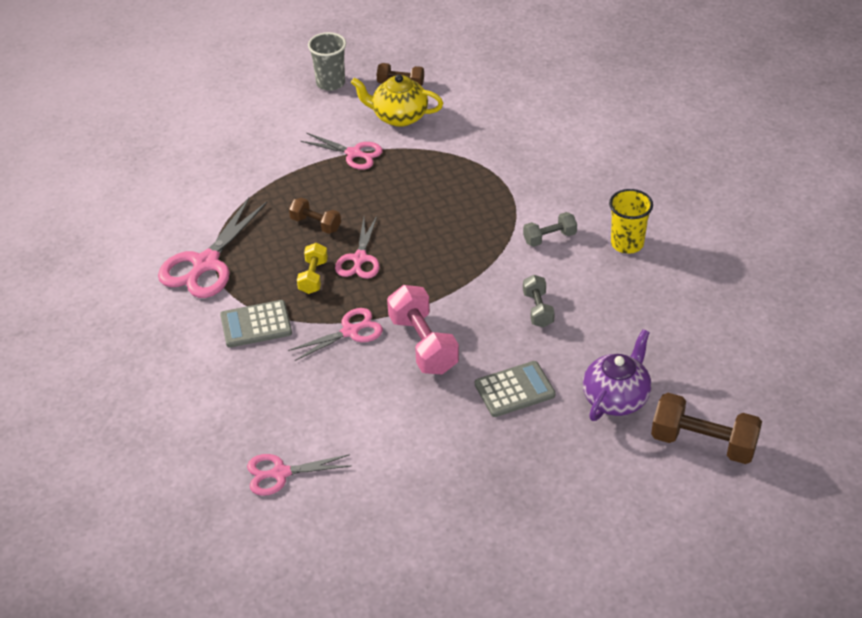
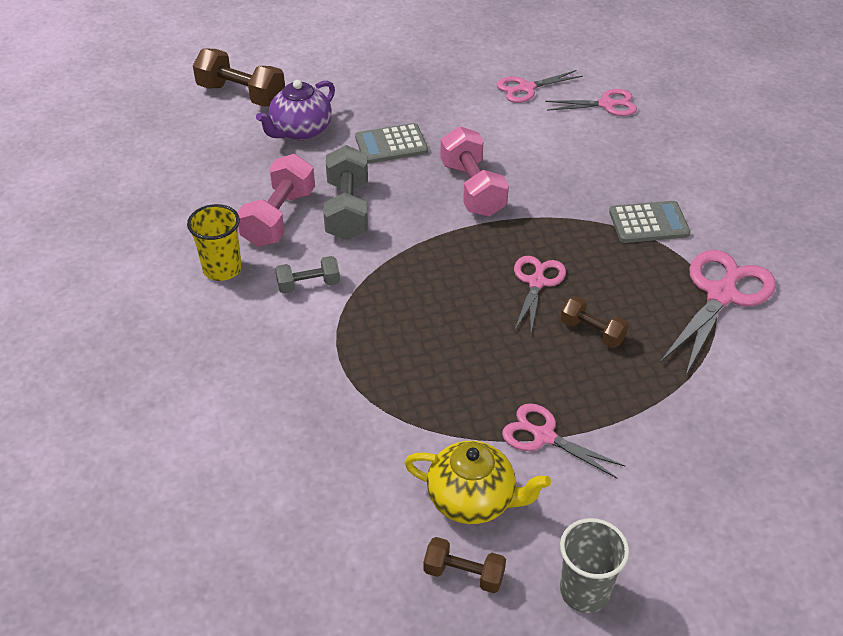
camera: 175 degrees left, 0 degrees up
(313, 277) = (590, 267): yellow dumbbell -> none
(350, 332) = (547, 207): pink scissors -> pink scissors (526, 88)
(538, 309) = (347, 210): grey dumbbell -> grey dumbbell, size x1.74
(598, 295) = (279, 218): none -> pink dumbbell

